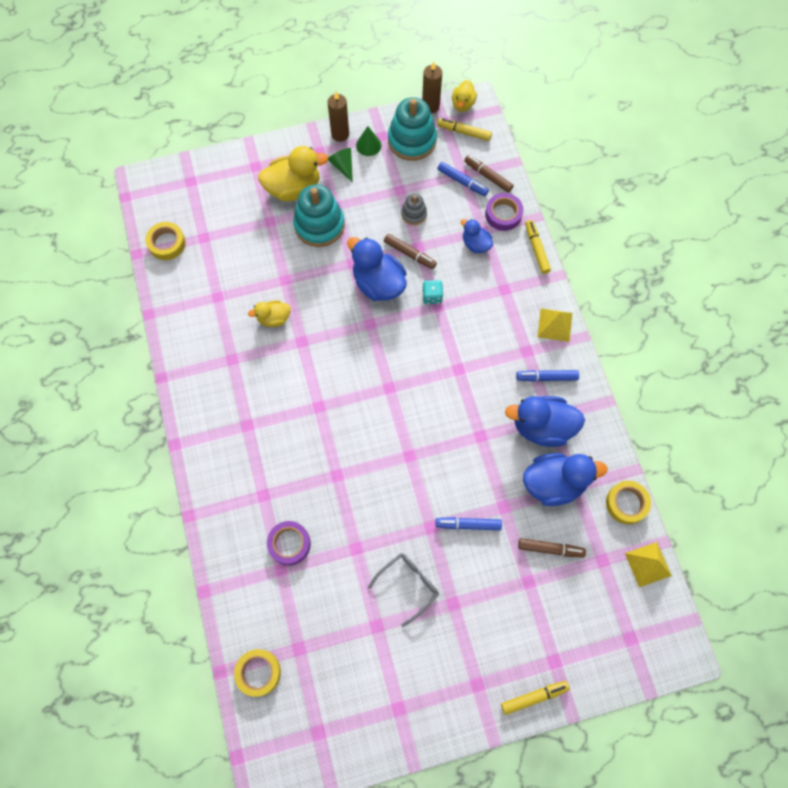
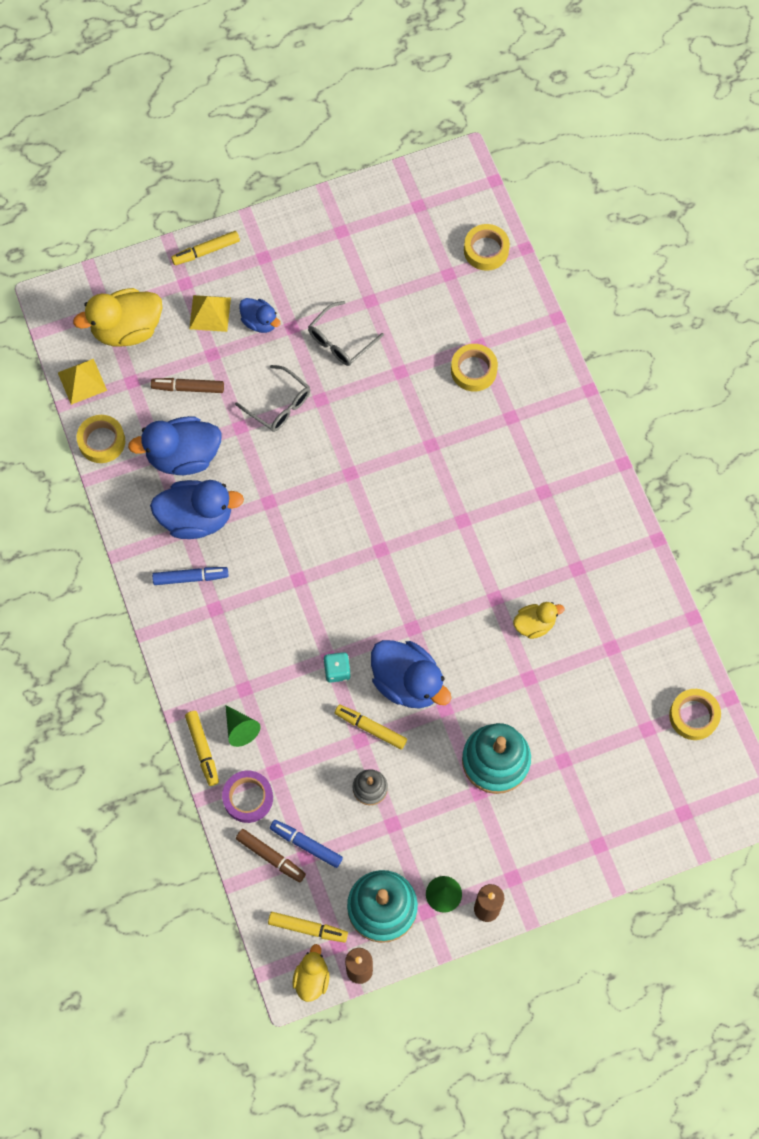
camera: 175 degrees right, 0 degrees up
(289, 544) = (473, 370): purple tape -> yellow tape
(294, 188) = (539, 814): yellow duck -> yellow duck (127, 329)
(343, 166) = (476, 856): green cone -> green cone (240, 729)
(410, 254) = (370, 728): brown marker -> yellow marker
(468, 524) = (279, 405): blue marker -> grey glasses
(475, 244) = (284, 749): blue duck -> blue duck (260, 322)
(555, 324) = (179, 646): yellow pyramid -> yellow pyramid (210, 313)

